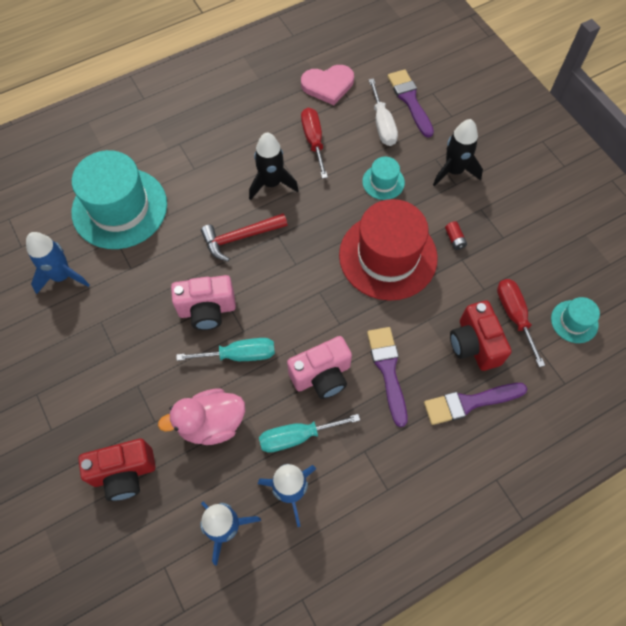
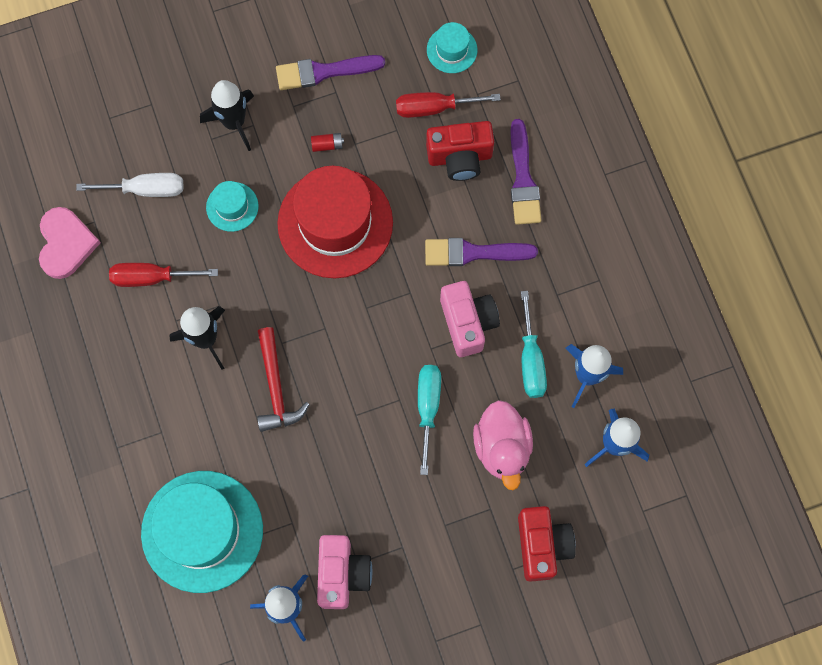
camera: 80 degrees left, 10 degrees up
(207, 310) = (366, 437): pink camera -> pink camera (342, 574)
(410, 100) = (115, 148): purple brush -> purple brush (324, 72)

